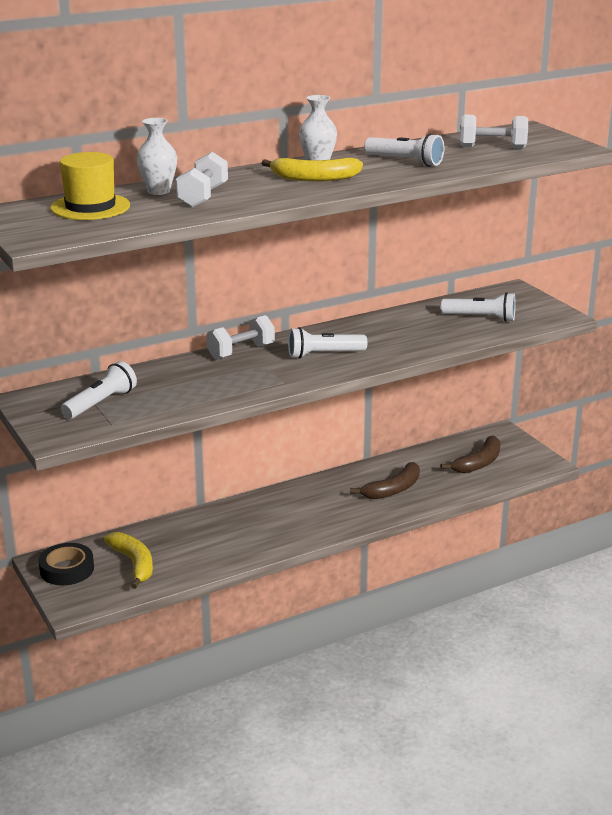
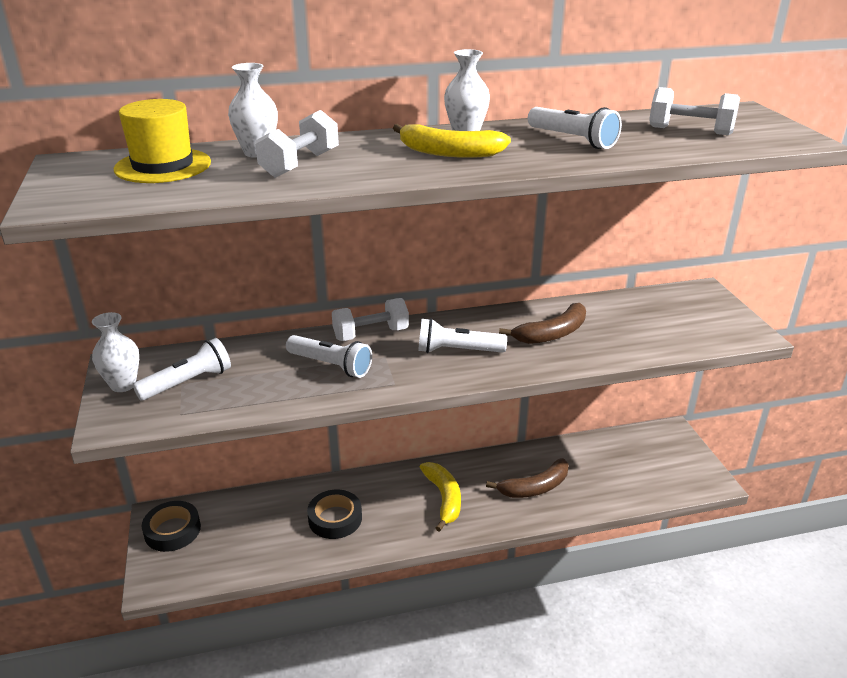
camera: 15 degrees right, 5 degrees up
(42, 412) = (123, 385): none -> white vase
(134, 563) = (238, 536): yellow banana -> yellow banana (443, 498)
(219, 538) = (335, 518): none -> black tape
(479, 463) = (637, 468): brown banana -> brown banana (552, 333)
(481, 318) = (654, 324): white flashlight -> white flashlight (331, 365)

